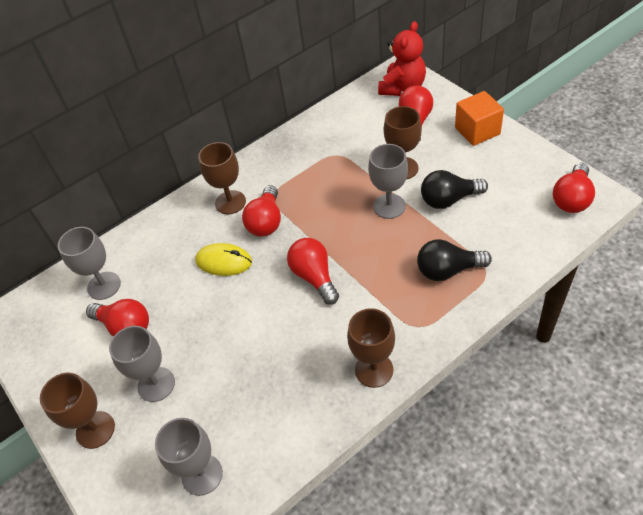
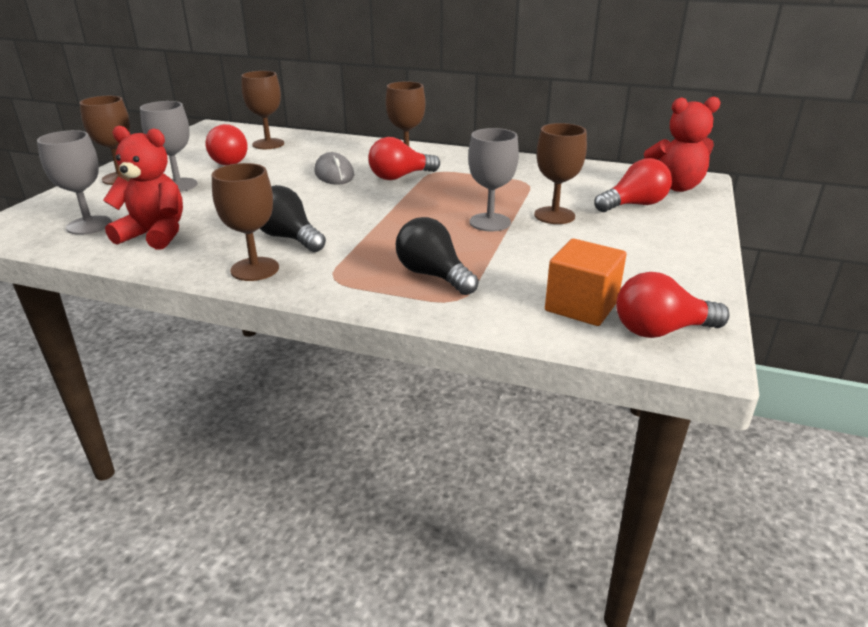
camera: 50 degrees right, 20 degrees down
(104, 285) = (268, 144): grey goblet -> brown goblet
(224, 261) = (334, 174): yellow mouse -> grey mouse
(262, 425) = (155, 235): none -> red teddy bear
(314, 277) = (353, 212): red light bulb -> none
(449, 199) = (543, 250): black light bulb -> black light bulb (289, 238)
(477, 131) = (679, 240): orange cube -> orange cube (581, 306)

